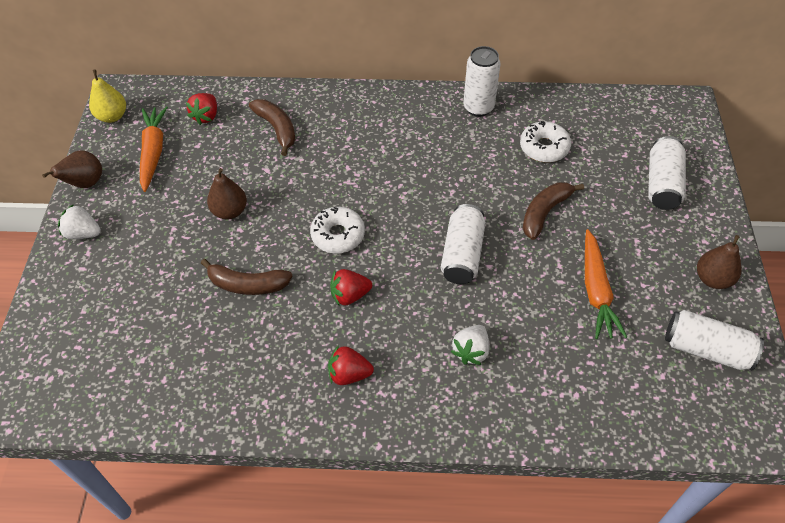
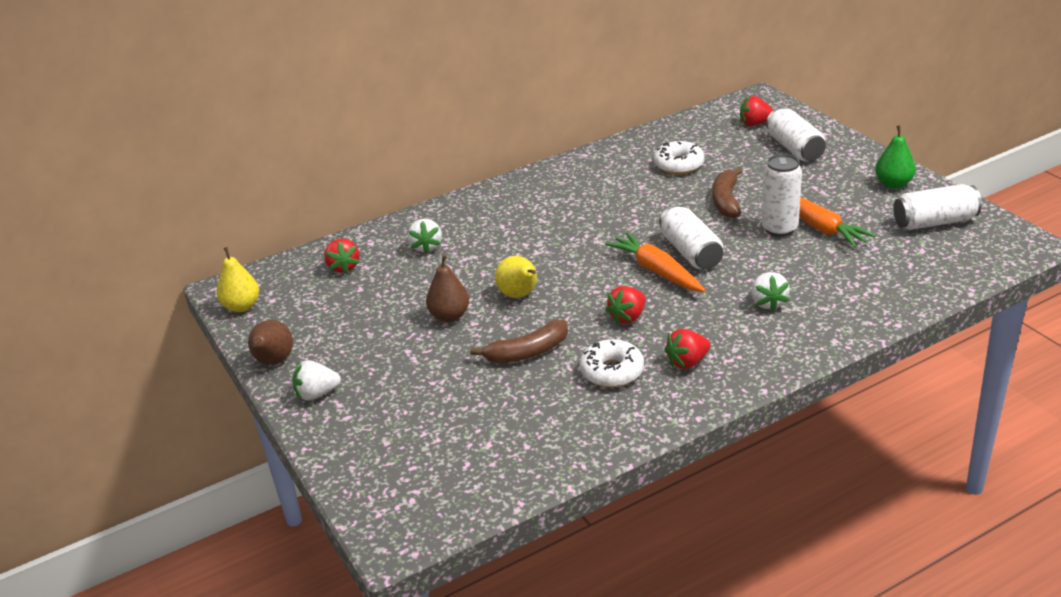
camera: 30 degrees left, 20 degrees down
(153, 152) = (319, 311): orange carrot -> orange carrot (656, 271)
(277, 129) = (426, 247): brown banana -> white strawberry
(295, 220) = (519, 295): none -> yellow pear
(338, 235) = (570, 287): white donut -> white donut (612, 371)
(478, 107) = (594, 163): white can -> white can (779, 229)
(654, 134) = (755, 124): none -> red strawberry
(712, 279) = (893, 184): brown pear -> green pear

